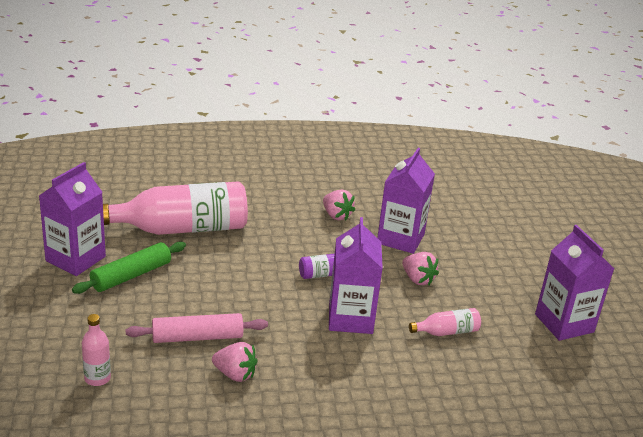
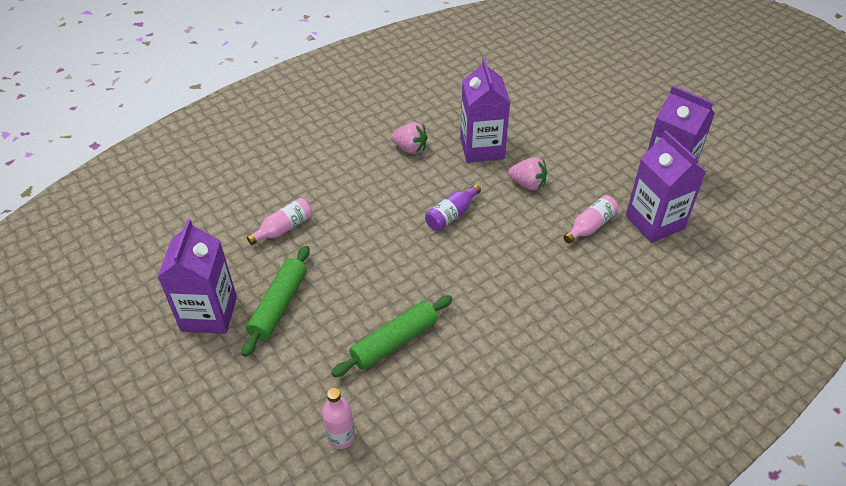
camera: 25 degrees left, 15 degrees up
(181, 228) = (283, 228): pink bottle -> pink bottle, size x0.44
(197, 337) = (394, 342): pink rolling pin -> green rolling pin
(235, 374) = (458, 363): pink strawberry -> none
(350, 318) = (506, 252): purple carton -> purple carton (654, 222)

